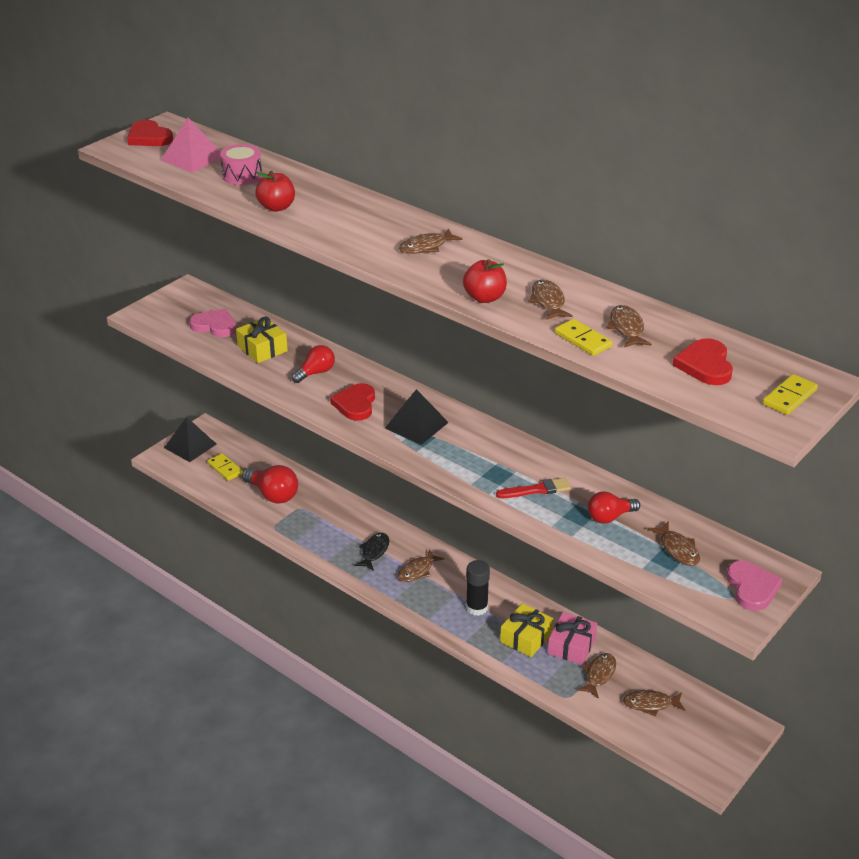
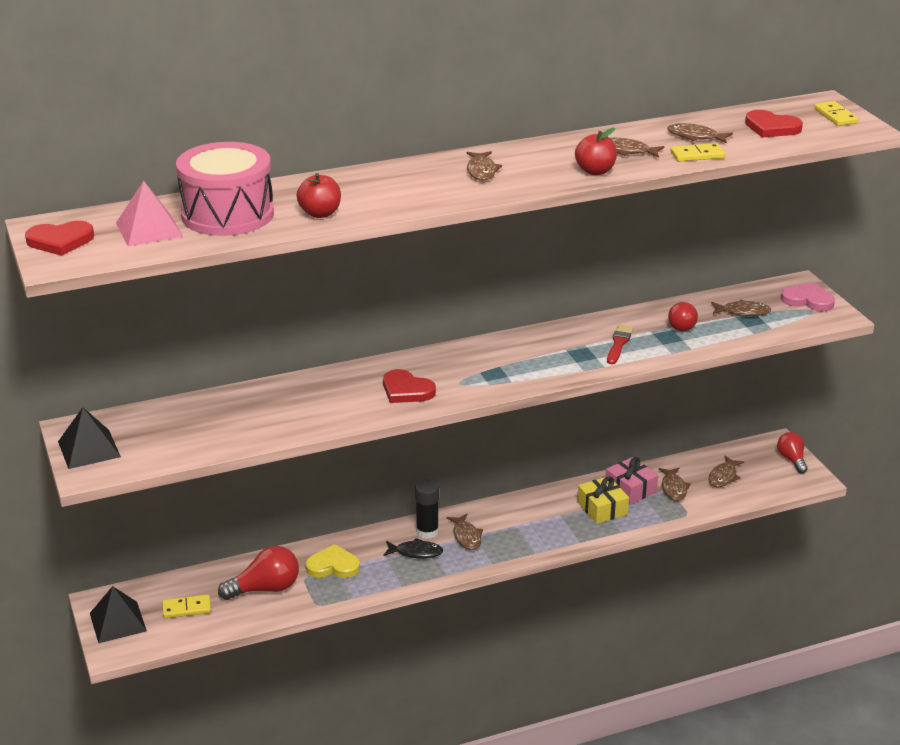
camera: 60 degrees left, 5 degrees down
(214, 326) = (171, 430): pink heart -> none
(242, 176) = (227, 214): pink drum -> pink drum, size x1.97
(262, 349) = (251, 414): yellow gift -> none
(315, 373) = (330, 396): red light bulb -> red light bulb (792, 460)
(324, 516) = (333, 566): none -> yellow heart
(374, 551) = (416, 552): black fish -> black fish turned 135 degrees clockwise
(416, 425) = (472, 369): black pyramid -> black pyramid (89, 449)
(477, 607) = (543, 520): black glue stick -> black glue stick (427, 531)
(599, 675) = (673, 488): brown fish -> brown fish turned 150 degrees counterclockwise

